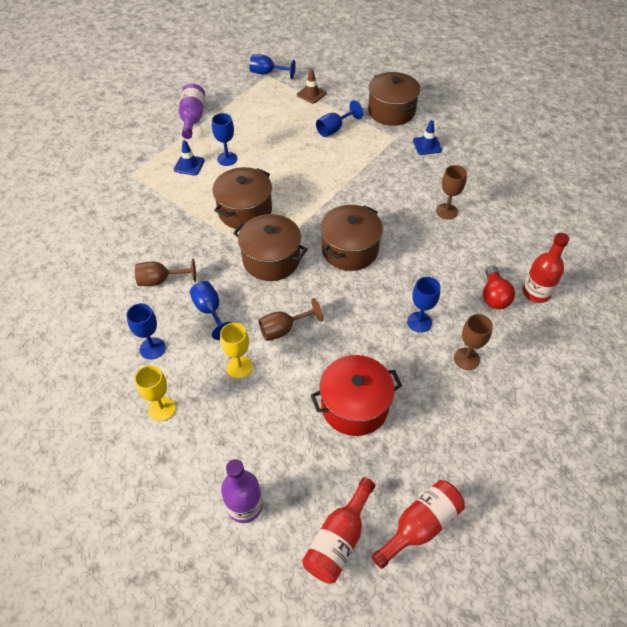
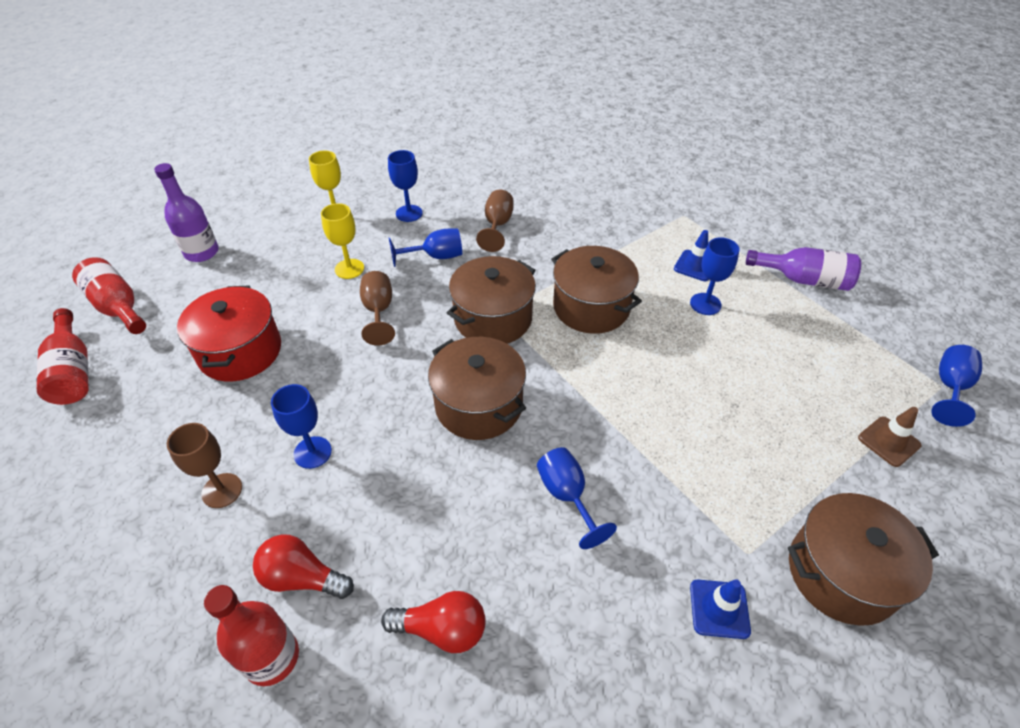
camera: 105 degrees right, 5 degrees down
(334, 129) = (777, 453): blue goblet -> blue goblet (567, 496)
(446, 211) = (519, 575): brown goblet -> none
(487, 233) = (442, 629): none -> red light bulb

